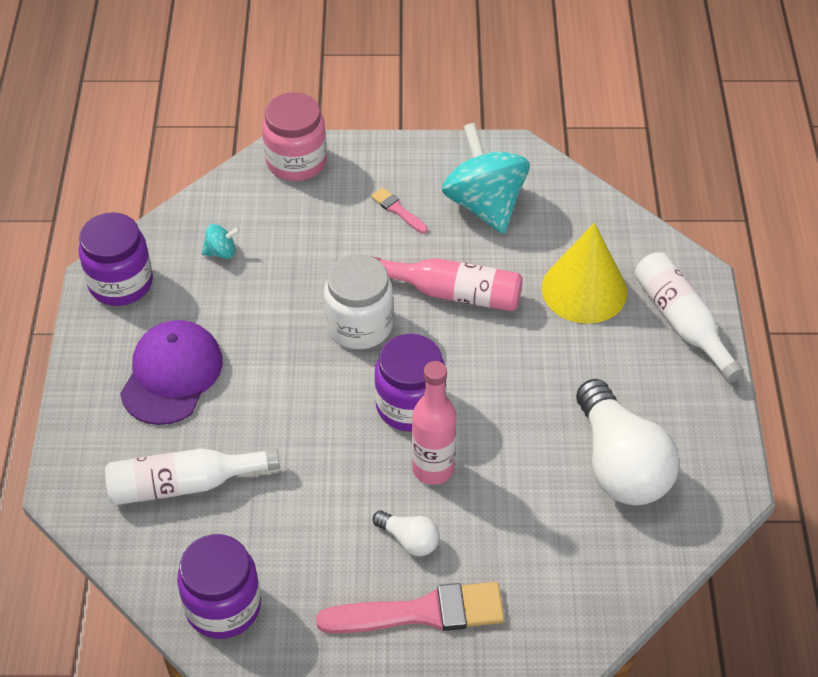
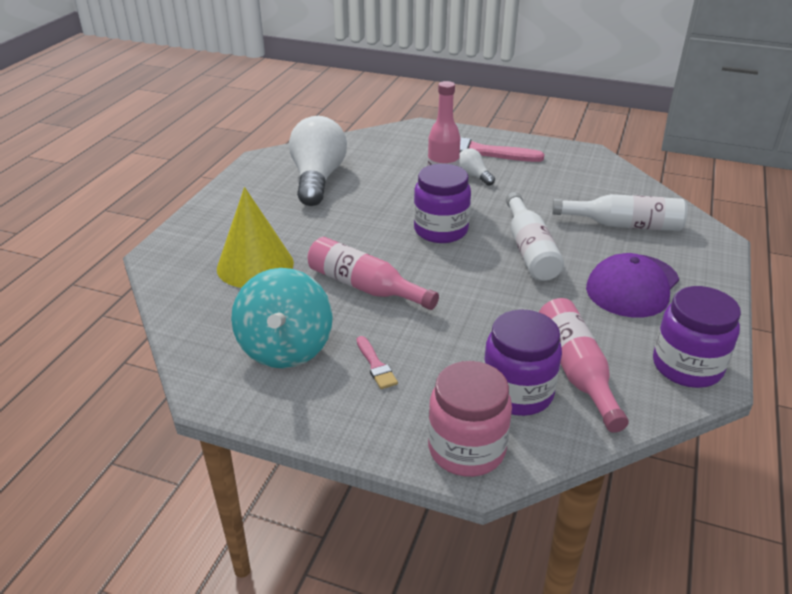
camera: 160 degrees left, 15 degrees down
(221, 252) = (576, 370): turquoise spinning top -> pink bottle
(223, 606) = (600, 173): purple jar -> purple jar (517, 392)
(359, 325) = (458, 283): white jar -> none
(682, 322) = (203, 231): white bottle -> white bottle (530, 250)

